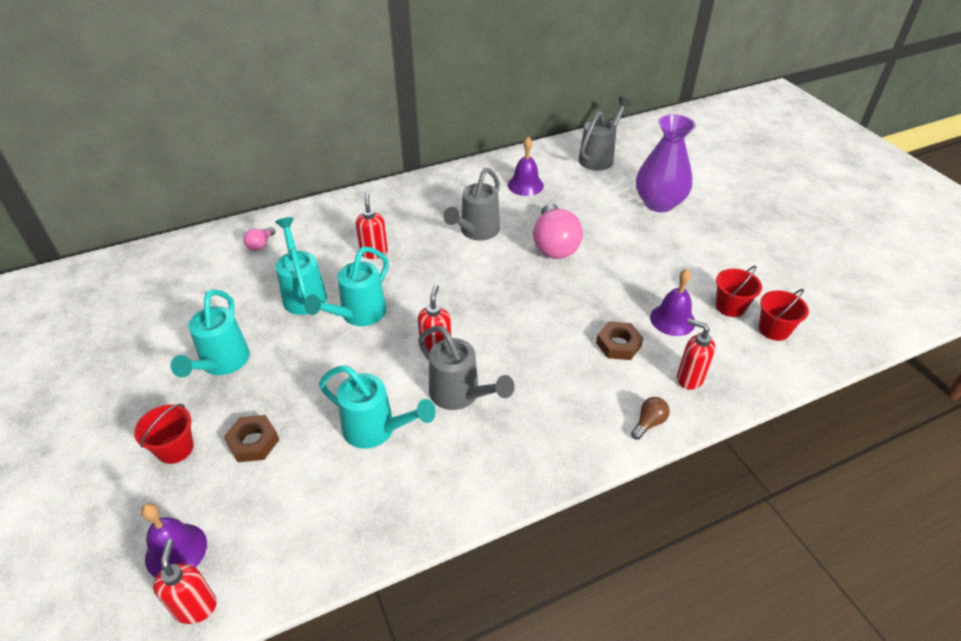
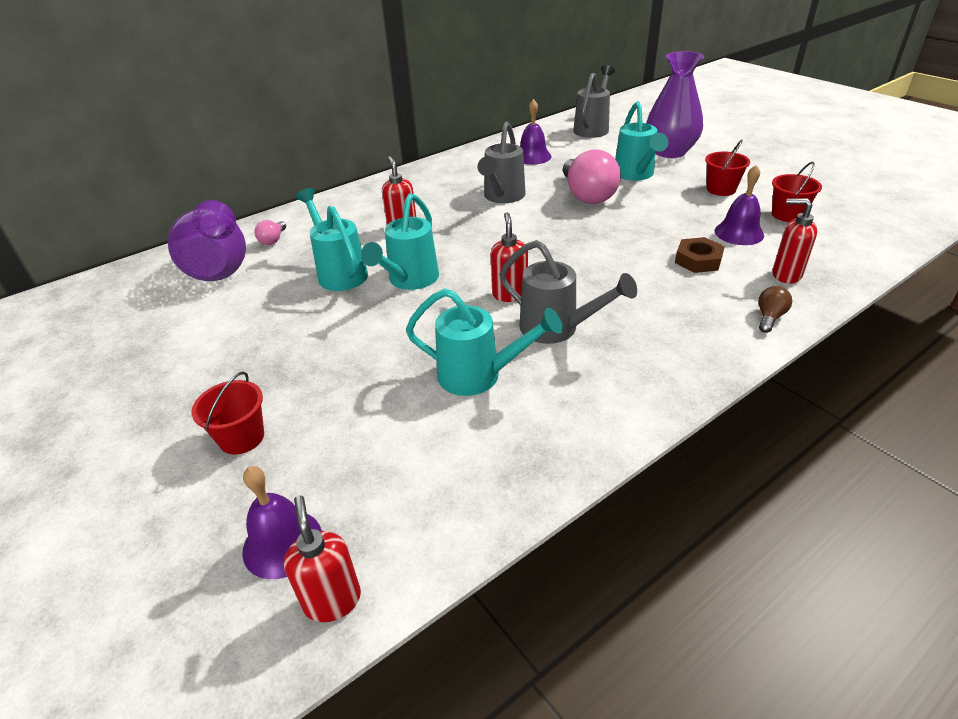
camera: 10 degrees left, 5 degrees down
(208, 266) = (219, 266): none -> purple vase
(222, 363) = (269, 347): turquoise watering can -> turquoise watering can (635, 175)
(253, 442) = (337, 413): brown nut -> none
(774, 329) = (840, 225): red bucket -> red bucket (721, 189)

